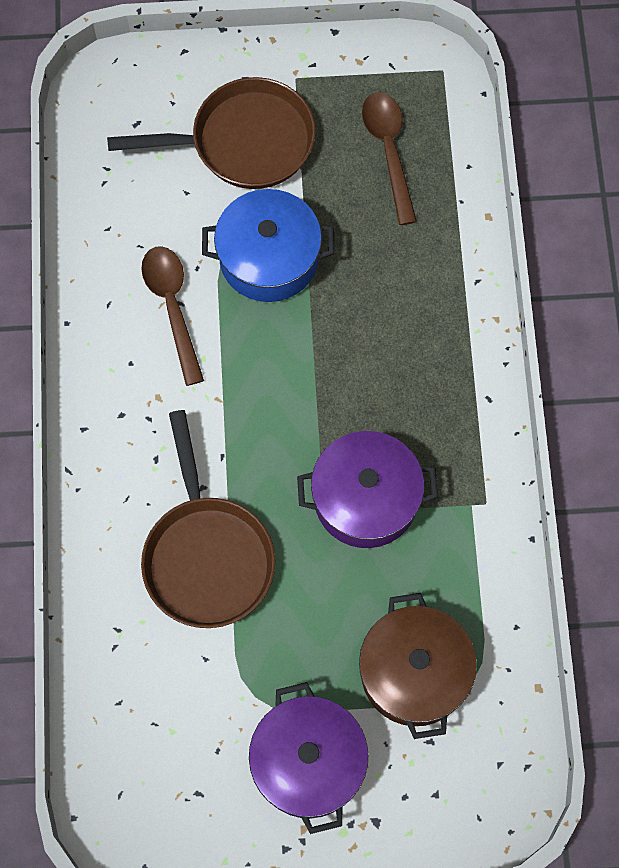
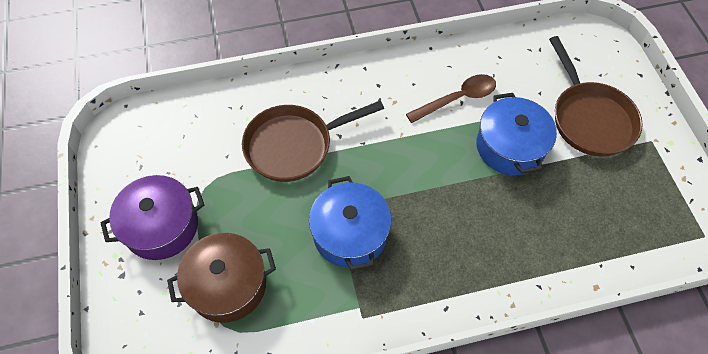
camera: 80 degrees right, 10 degrees down
(366, 499) = (350, 234): purple pot -> blue pot
(389, 151) = (621, 209): brown spoon -> none

